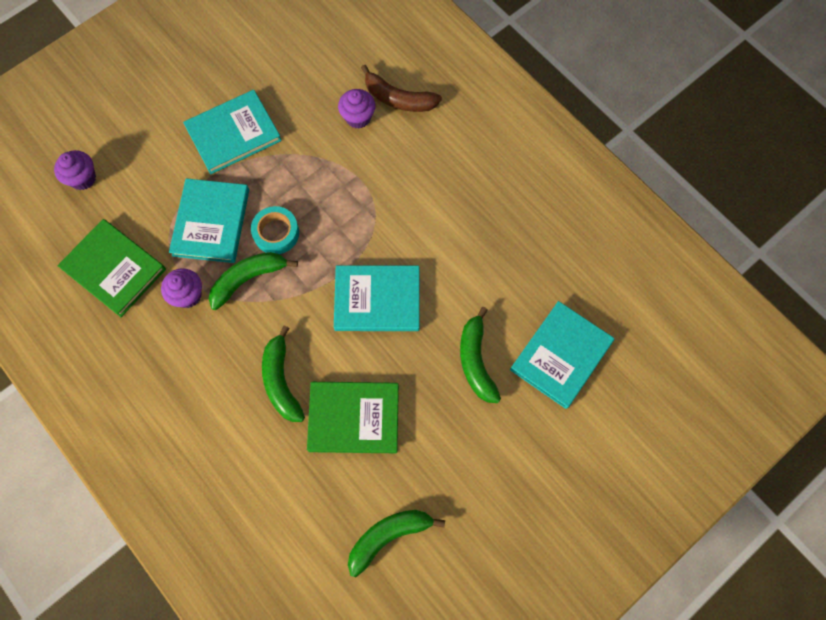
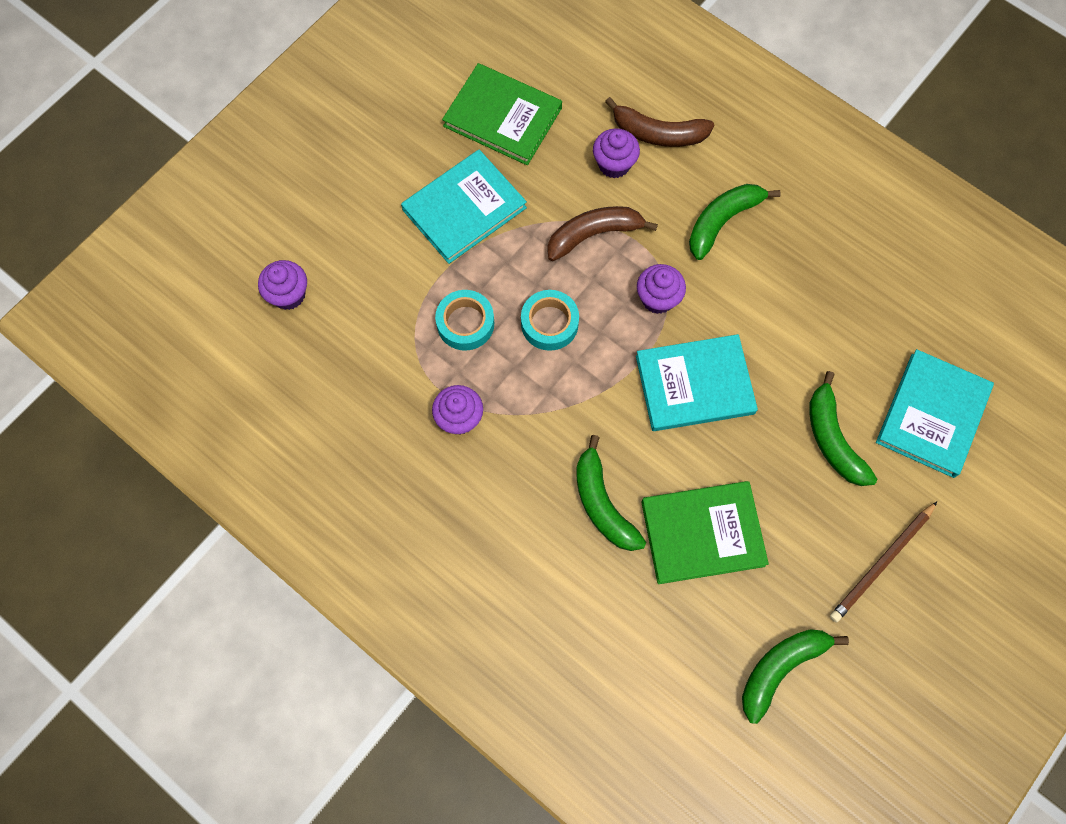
camera: 10 degrees left, 0 degrees up
(114, 269) = (358, 401): green book -> green book (503, 117)
(211, 222) = (465, 323): turquoise book -> turquoise tape
(248, 279) = (529, 386): green banana -> green banana (722, 221)
(328, 169) = (594, 234): none -> brown banana
(365, 227) = (658, 298): none -> purple cupcake
(490, 467) = (881, 563): none -> brown pencil

